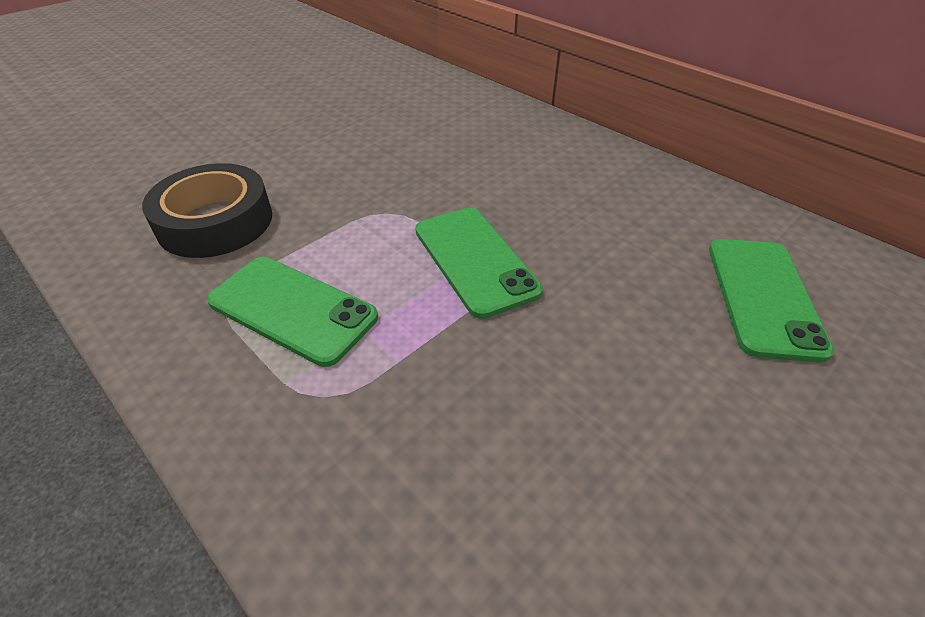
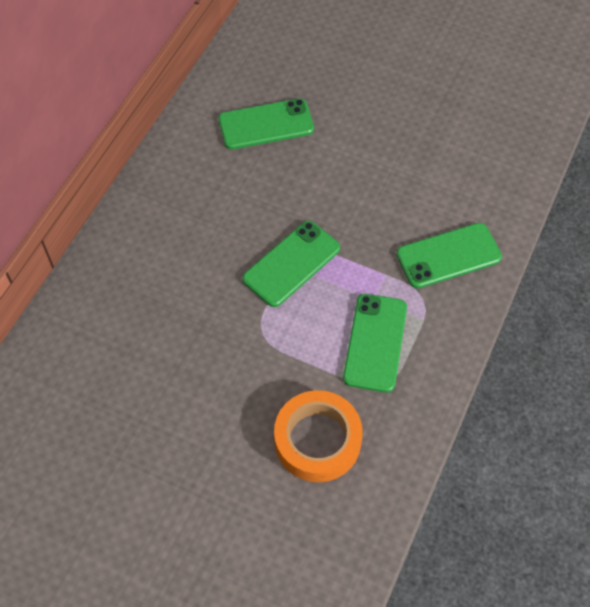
camera: 110 degrees left, 15 degrees up
(215, 222) = (317, 440): black tape -> orange tape
(383, 474) = (448, 256): none -> green phone

